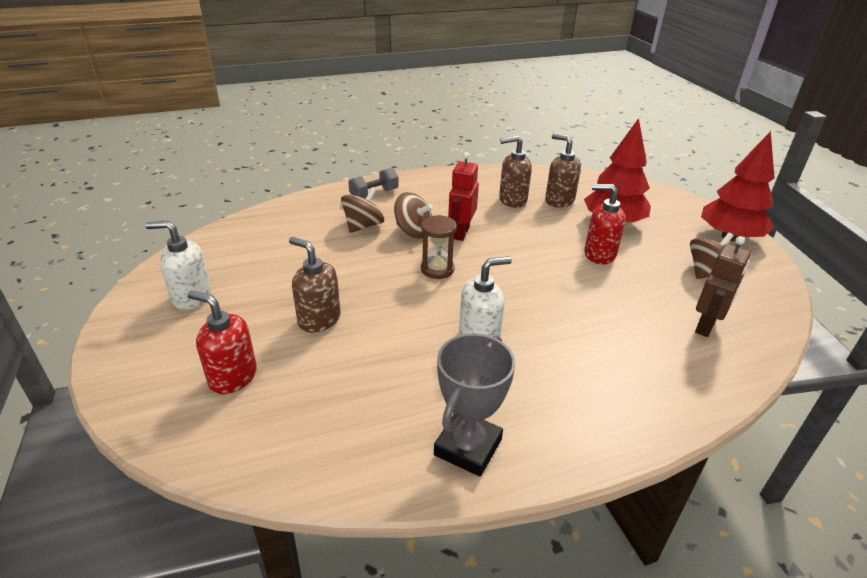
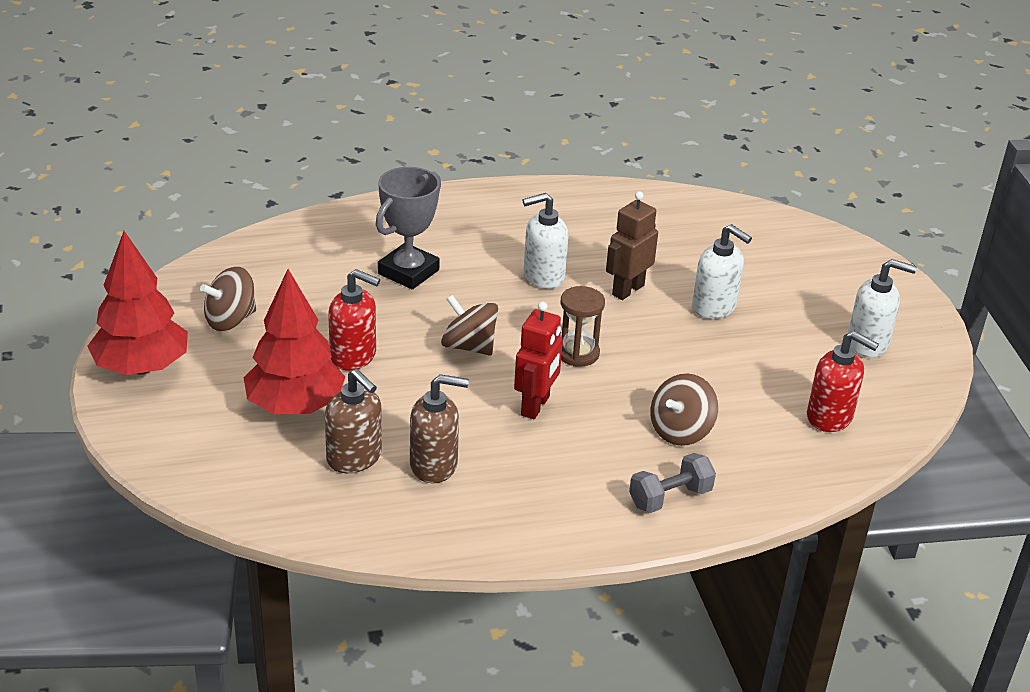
camera: 175 degrees left, 0 degrees up
(232, 377) = (782, 265): red soap dispenser -> red soap dispenser (830, 417)
(319, 319) = (714, 307): brown soap dispenser -> white soap dispenser
(413, 231) = (605, 414): brown spinning top -> brown spinning top (469, 346)
(467, 447) = (572, 204): grey trophy -> grey trophy (408, 272)
(706, 326) = (294, 265): brown robot -> brown robot (627, 290)

